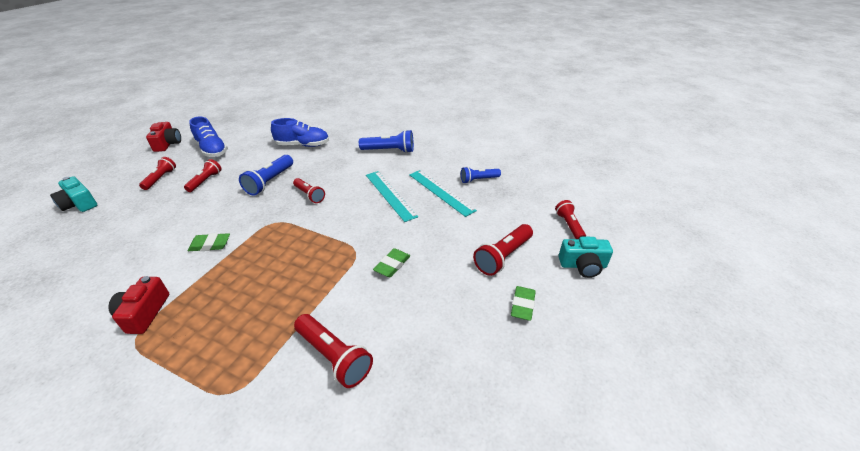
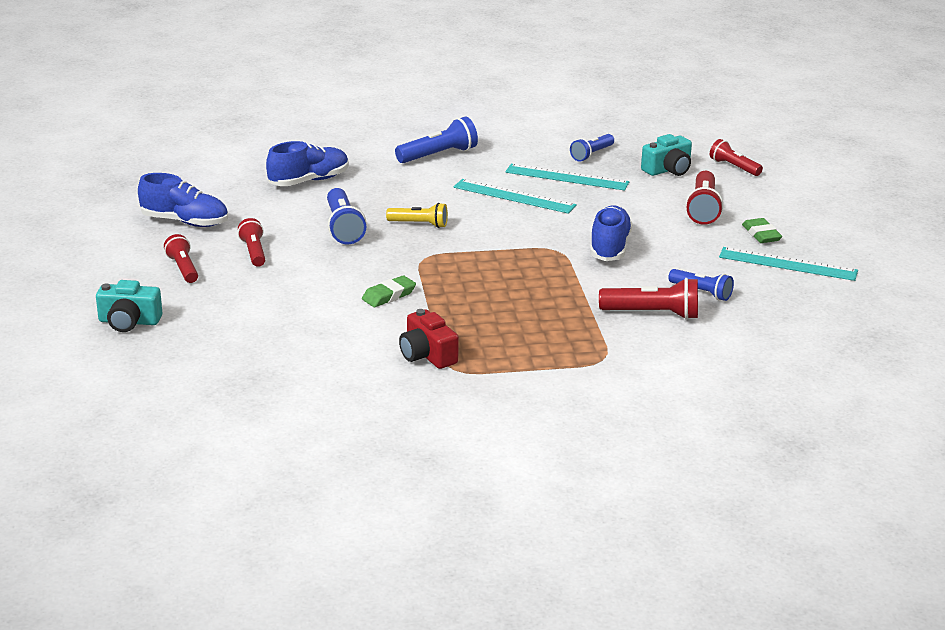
camera: 35 degrees left, 10 degrees down
(168, 144) = (97, 235): red camera -> none
(309, 195) = (419, 224): red flashlight -> yellow flashlight
(392, 265) = (609, 247): green eraser -> blue shoe
(400, 351) = (701, 292): none -> blue flashlight
(511, 354) = (788, 264): none -> turquoise ruler
(583, 265) = (779, 193): turquoise camera -> turquoise camera (668, 170)

